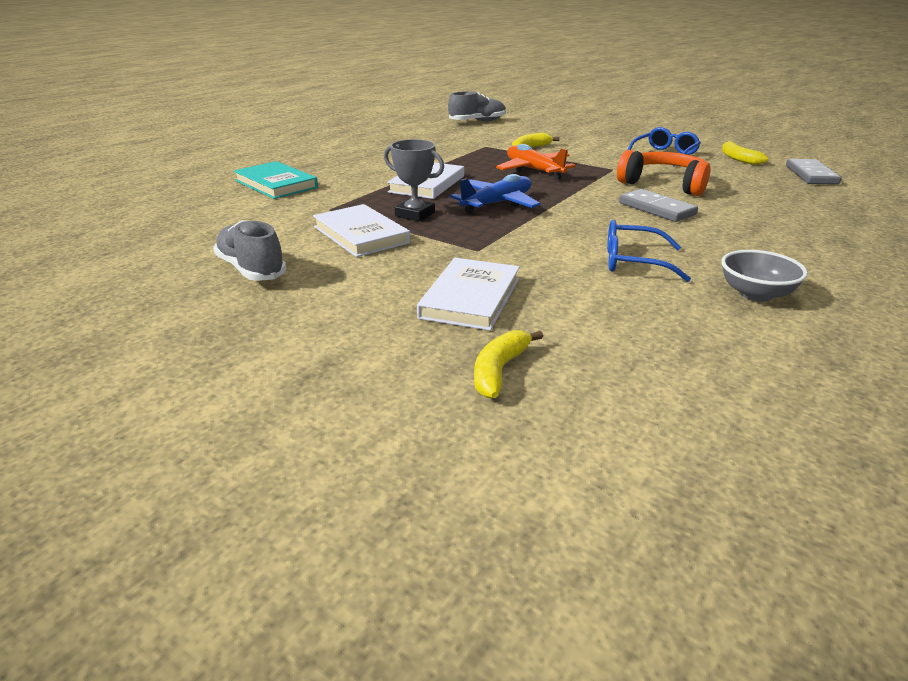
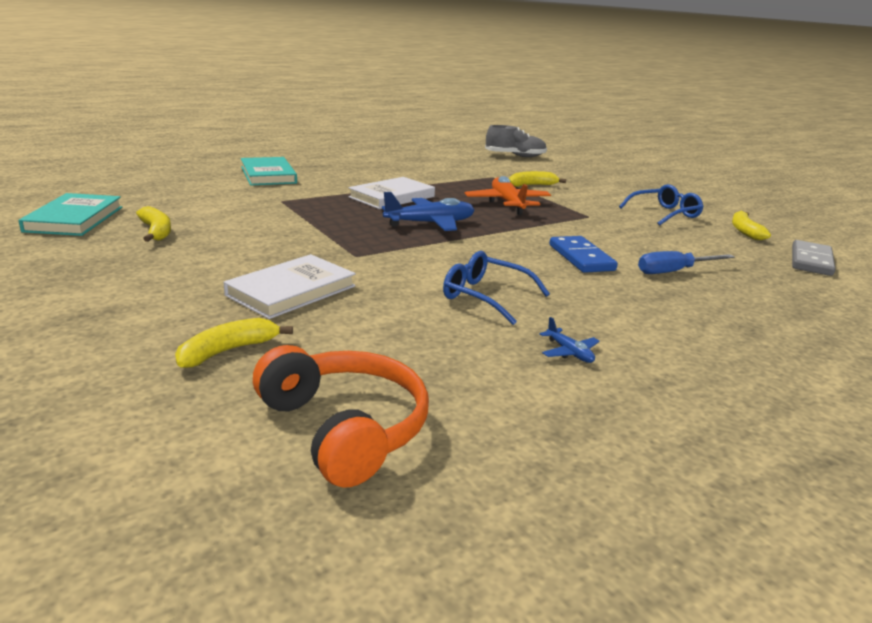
camera: 20 degrees right, 5 degrees down
(139, 276) = (74, 219): none -> turquoise book
(251, 269) = (156, 231): grey shoe -> yellow banana
(361, 235) = (277, 224): white book -> none
(415, 214) = (345, 218): grey trophy -> none
(656, 209) = (581, 258): grey domino -> blue domino
(664, 184) = (623, 238): orange headphones -> orange headphones (344, 428)
(736, 205) = (674, 271): none -> blue screwdriver
(756, 294) = (569, 352): grey bowl -> blue plane

